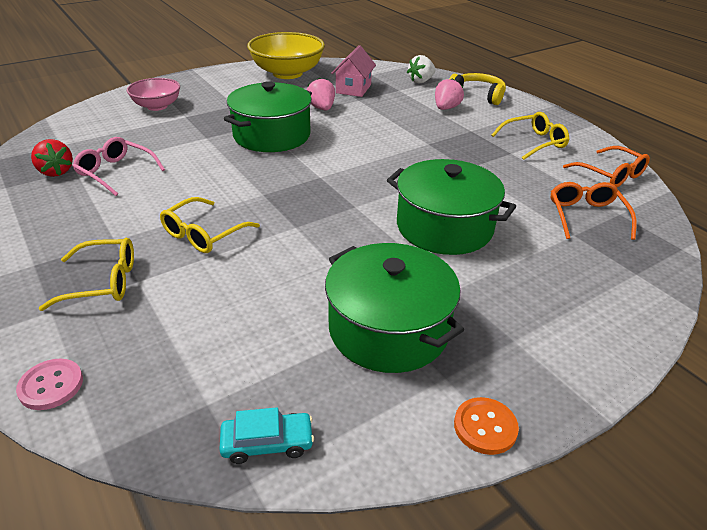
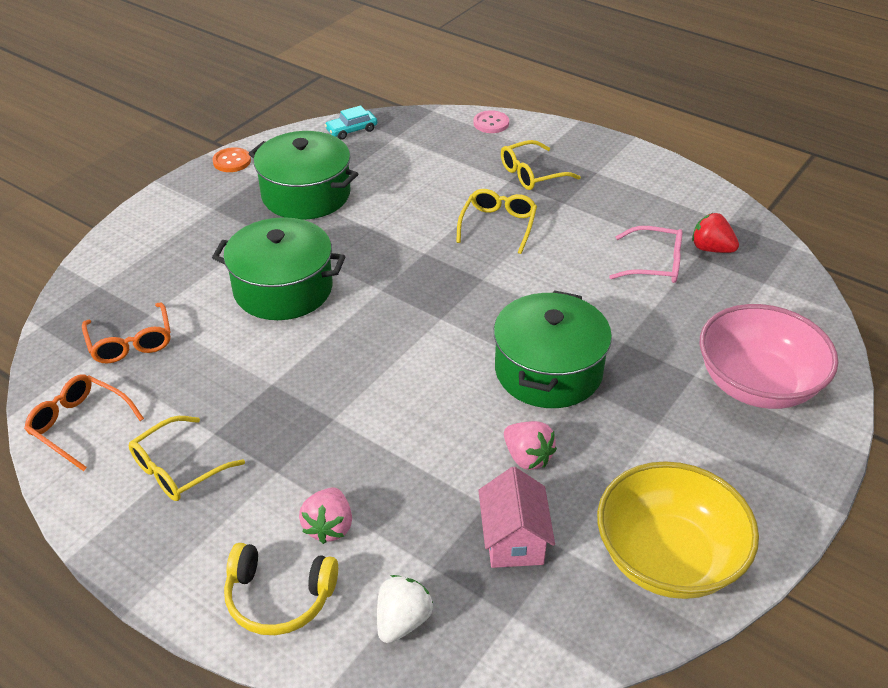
camera: 160 degrees right, 5 degrees up
(157, 106) = (757, 384): pink bowl -> pink bowl, size x1.67

